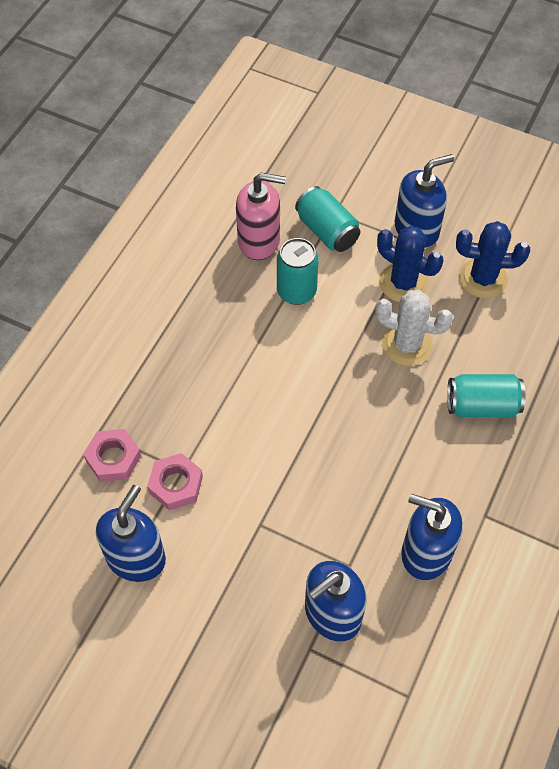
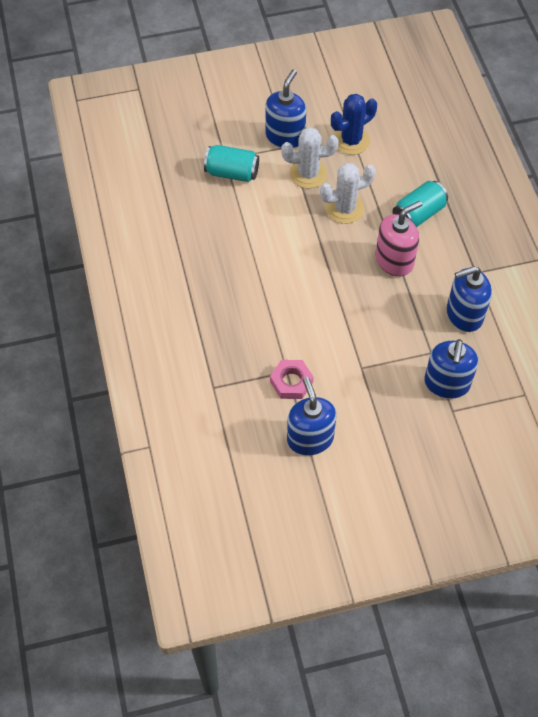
camera: 40 degrees left, 0 degrees up
(113, 458) = (239, 395): pink nut -> none
(259, 241) = (196, 206): pink soap dispenser -> pink soap dispenser (394, 260)
(296, 291) = (250, 221): turquoise can -> none
(403, 283) = (308, 174): blue cactus -> white cactus

